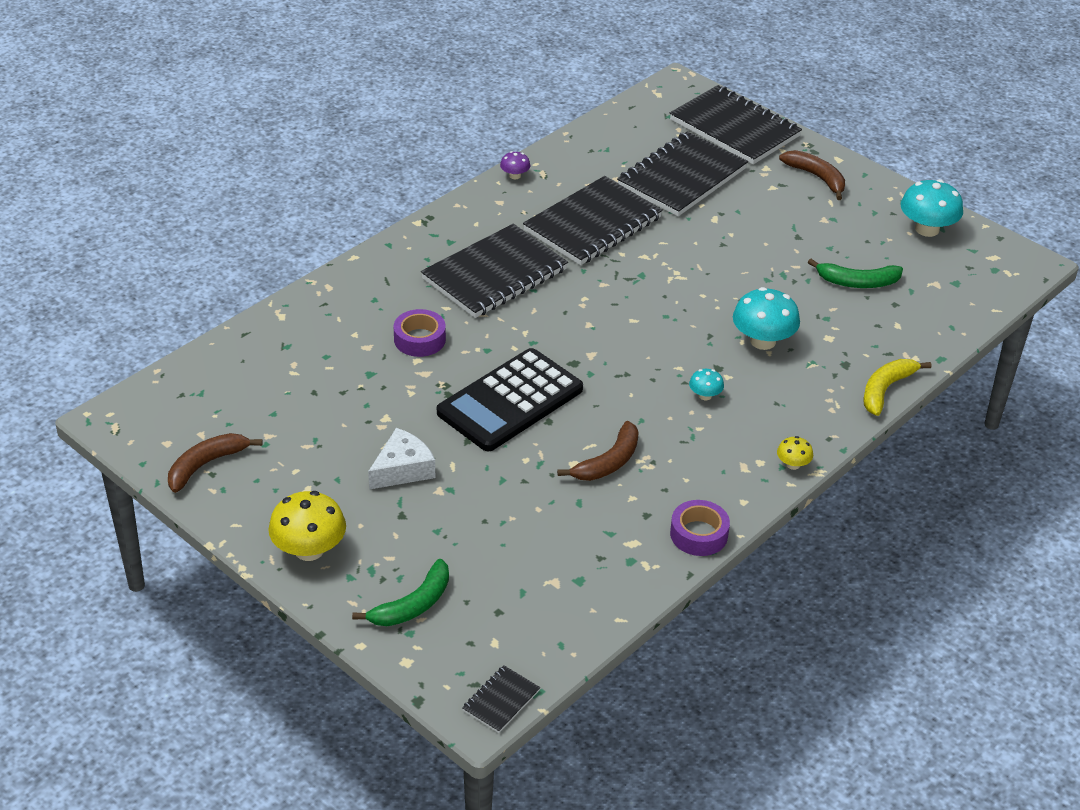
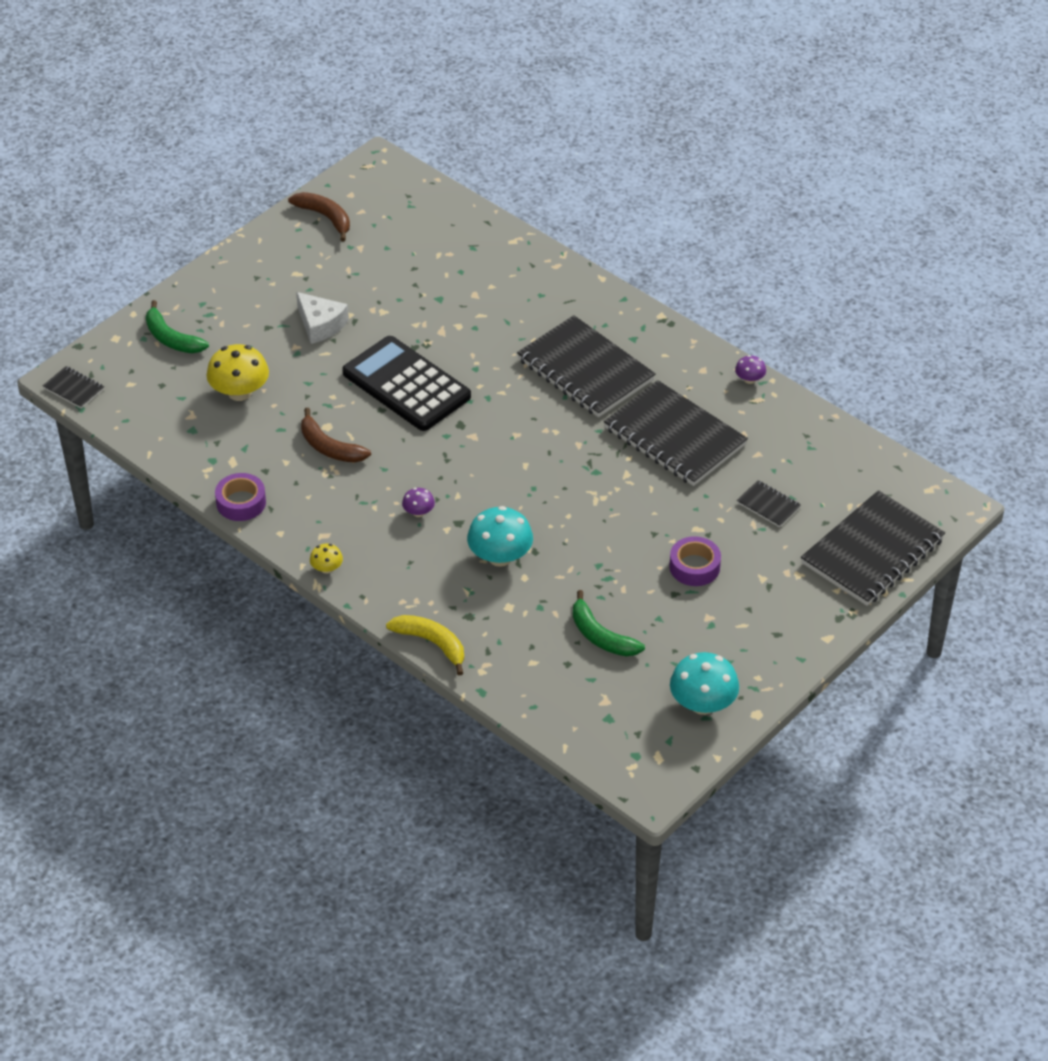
camera: 90 degrees right, 5 degrees up
(309, 550) = (231, 280): yellow mushroom -> yellow mushroom (239, 392)
(419, 339) = (487, 326): purple tape -> purple tape (694, 567)
(681, 177) = (768, 505): black notebook -> black notebook, size x0.43
(705, 395) = (418, 512): turquoise mushroom -> purple mushroom
(817, 177) = (787, 616): brown banana -> none
(857, 282) = (600, 636): green banana -> green banana turned 45 degrees counterclockwise

